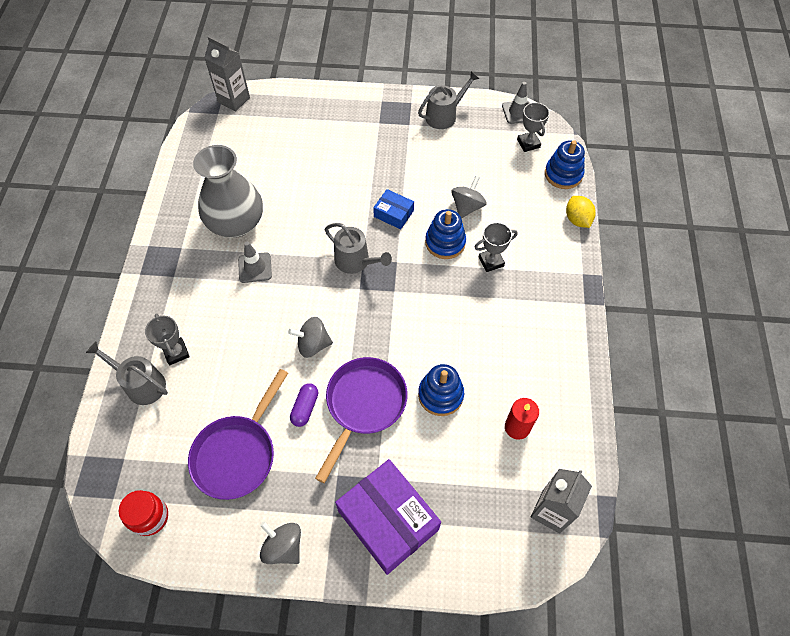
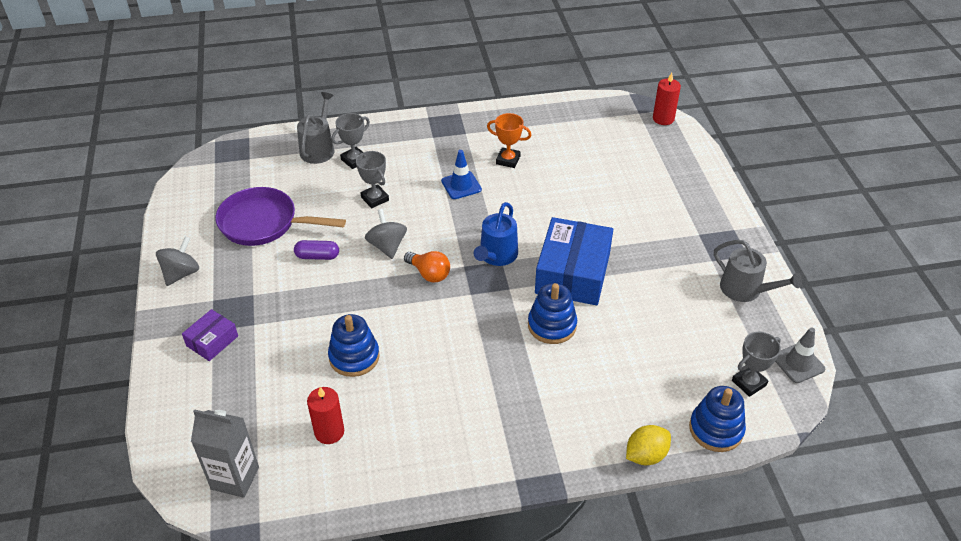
camera: 75 degrees right, 15 degrees down
(150, 517) = (201, 187): red jar -> none
(234, 100) = (663, 118): grey carton -> red candle
(236, 223) = (508, 160): grey vase -> orange trophy
(255, 268) = (461, 185): grey traffic cone -> blue traffic cone
(355, 261) = (496, 256): grey watering can -> blue watering can
(360, 317) = (429, 274): none -> orange light bulb
(363, 405) = (329, 298): purple pan -> none
(388, 520) = (212, 341): purple box -> purple box, size x0.50
(393, 214) = (572, 273): blue box -> blue box, size x1.99
(467, 207) = (612, 336): grey spinning top -> none
(491, 261) = (542, 373): grey trophy -> grey trophy (375, 199)

